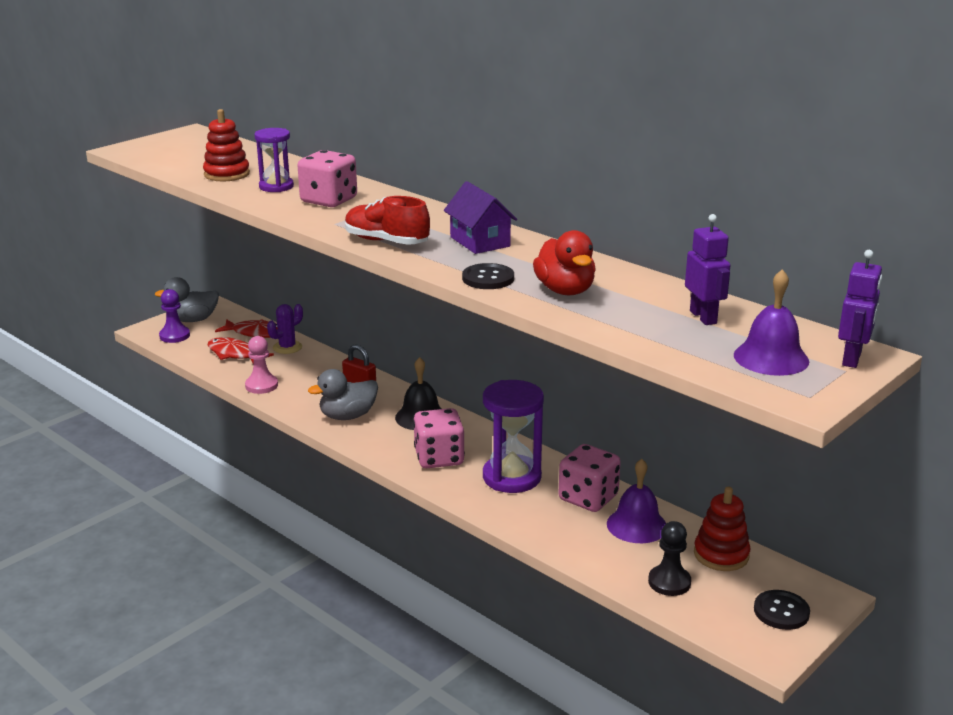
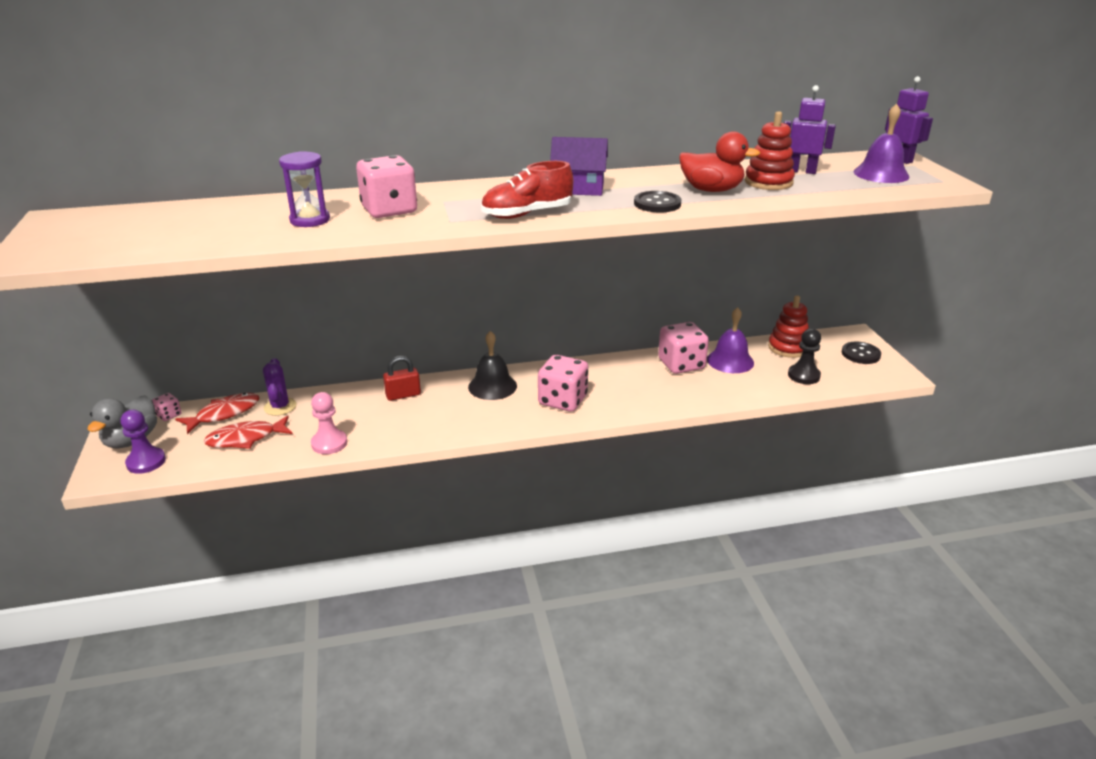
camera: 55 degrees left, 5 degrees up
(227, 174) = (227, 230): red stacking toy -> red stacking toy (768, 182)
(234, 317) = (169, 415): none -> pink dice
(347, 416) = (446, 418): grey duck -> none
(511, 477) = (623, 381): purple hourglass -> none

